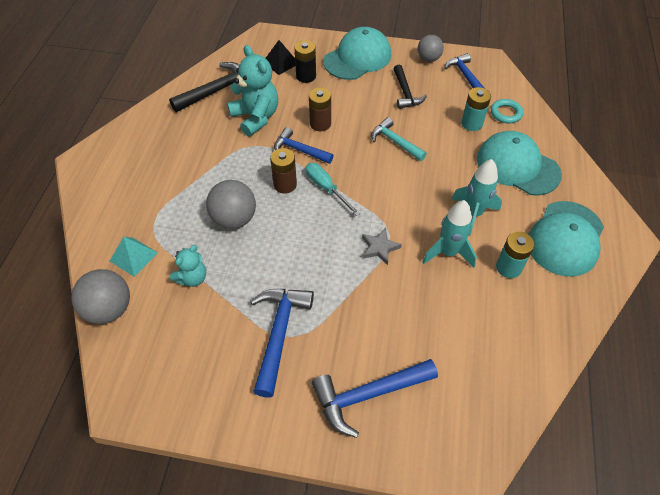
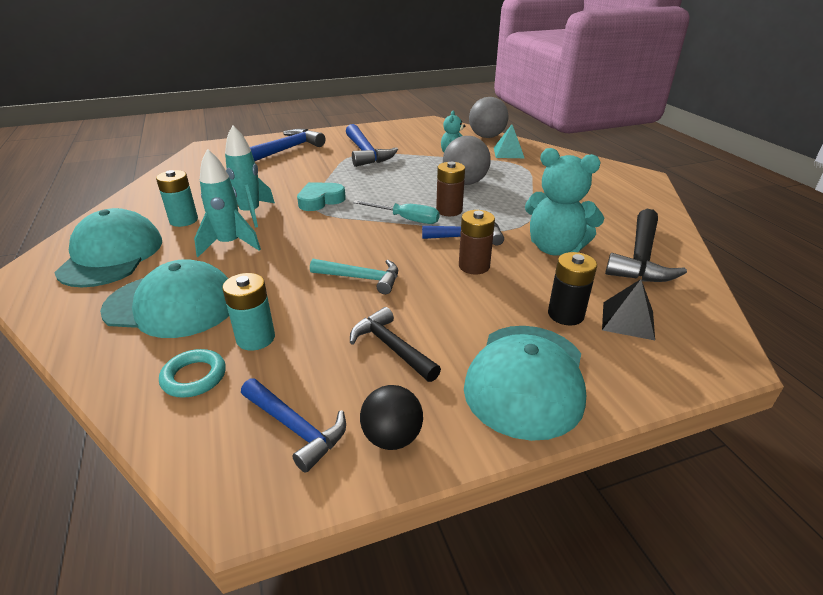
camera: 150 degrees right, 20 degrees down
(379, 248) = (320, 200): grey star -> turquoise heart
(428, 59) = (392, 437): grey ball -> black ball

